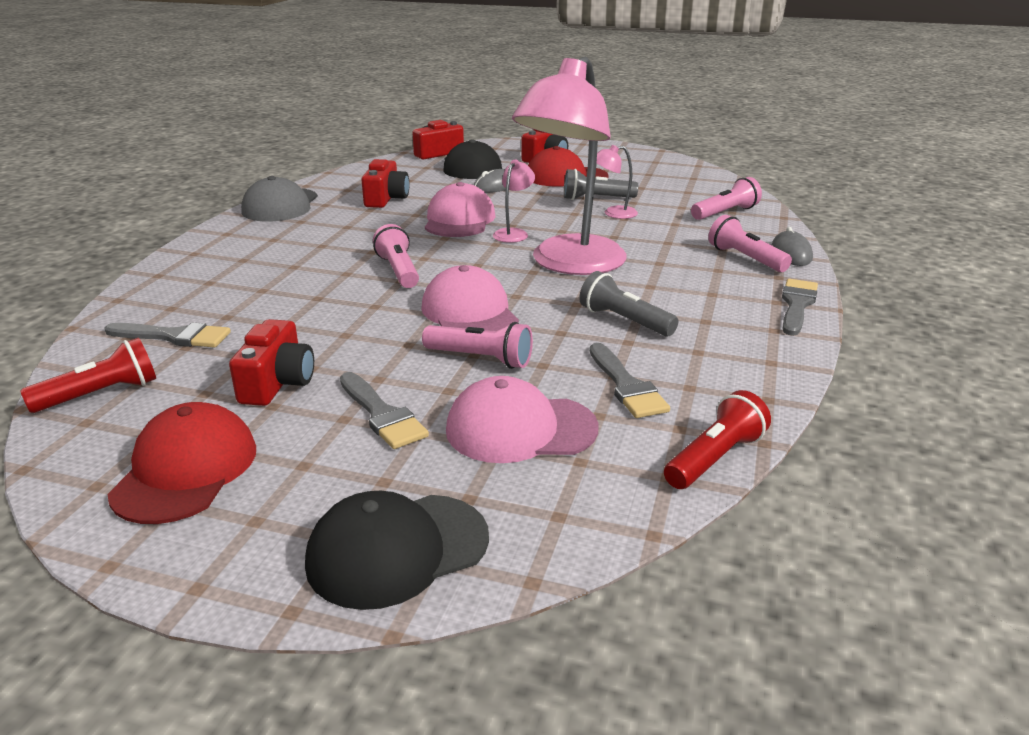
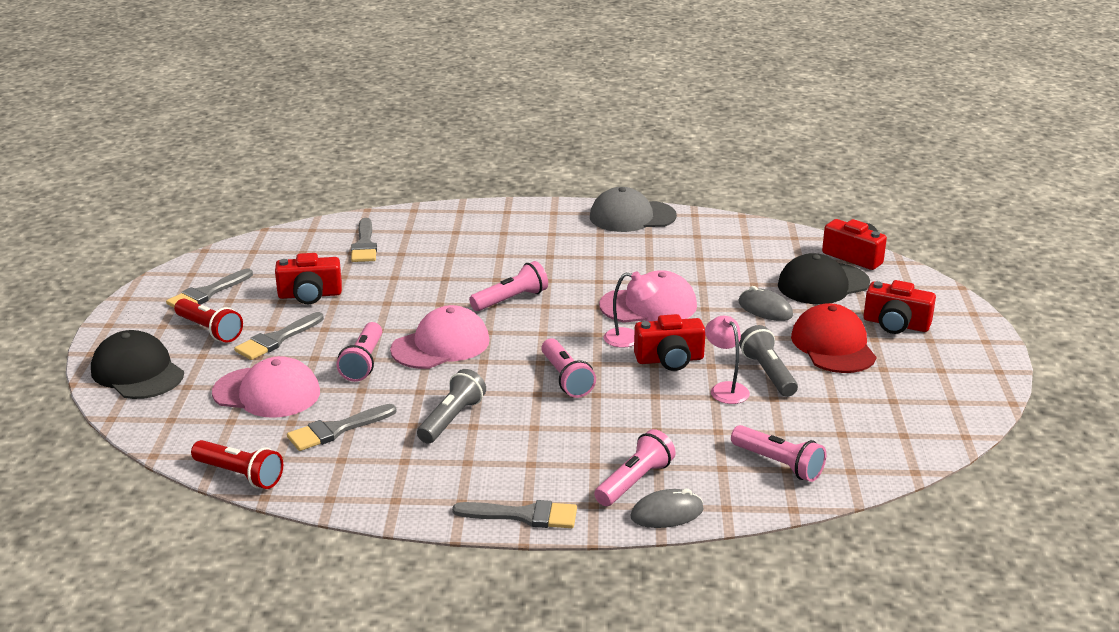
camera: 75 degrees right, 0 degrees up
(100, 394) = (284, 245): red flashlight -> red flashlight (209, 330)
(185, 470) = (207, 293): red cap -> grey brush
(386, 199) = (684, 259): red camera -> red camera (669, 360)
(520, 429) = (267, 393): pink cap -> pink cap turned 120 degrees clockwise
(570, 264) = (565, 379): pink lamp -> pink flashlight

